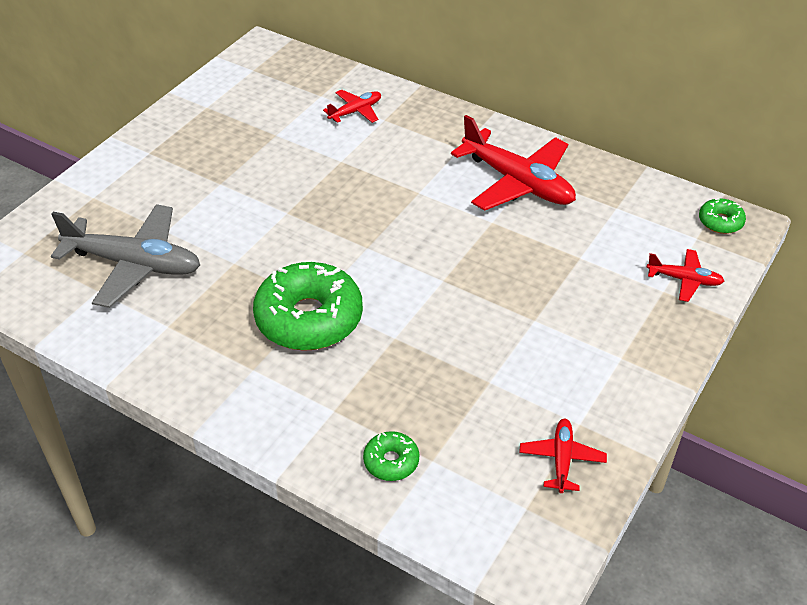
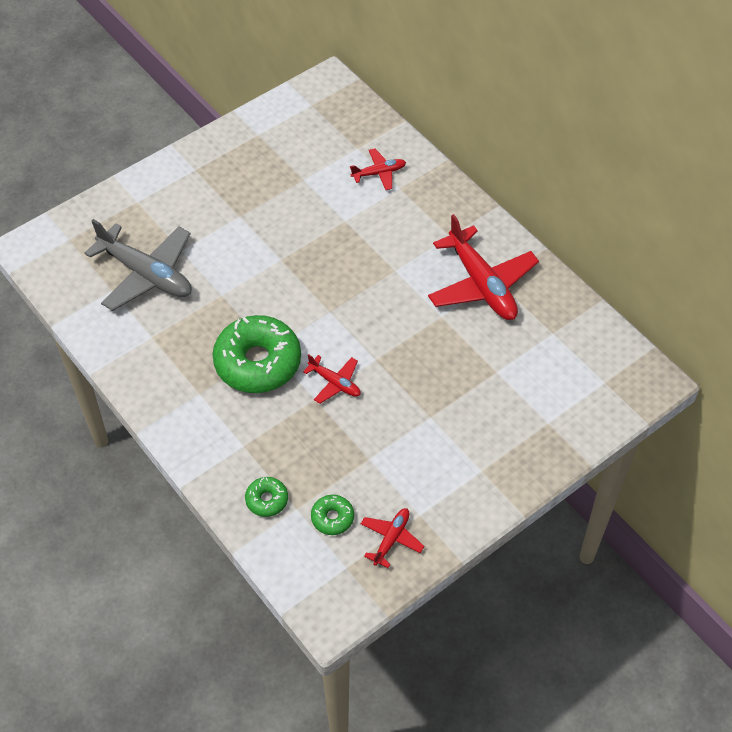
camera: 20 degrees right, 10 degrees up
(684, 280) = (571, 418): red plane -> red plane (335, 383)
(720, 222) = (634, 373): green donut -> green donut (332, 518)

